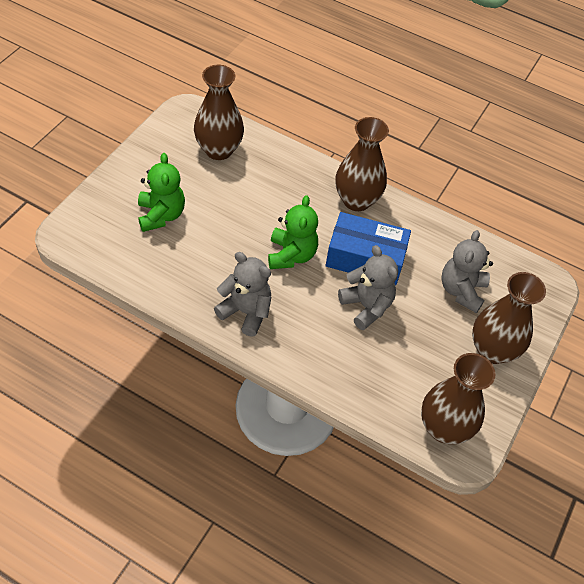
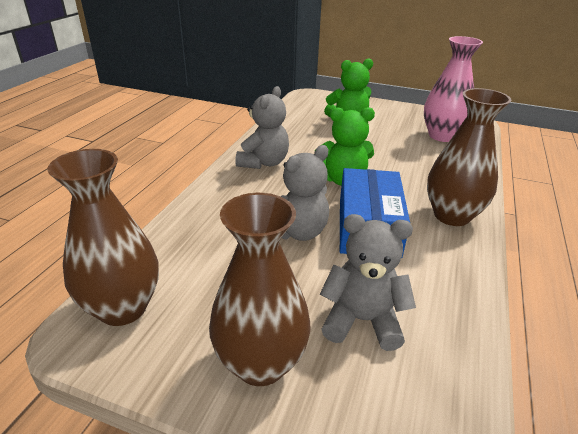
camera: 85 degrees right, 20 degrees down
(219, 150) = (442, 136): brown vase -> pink vase

